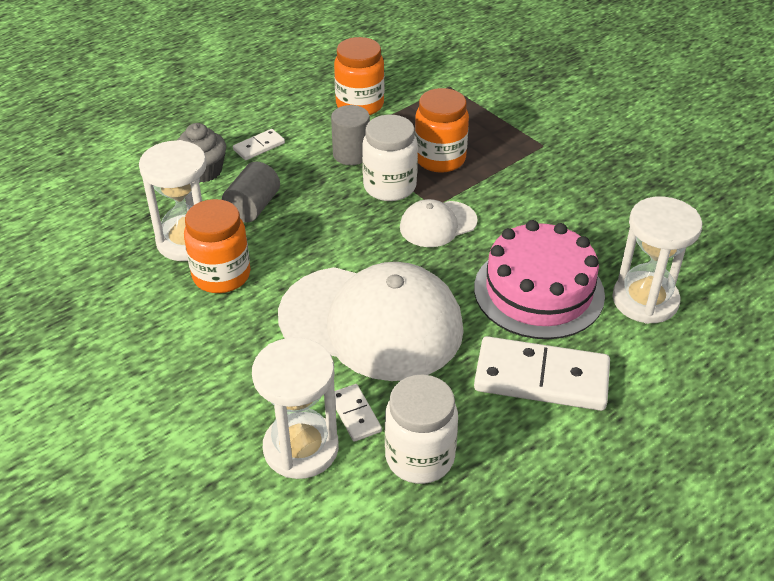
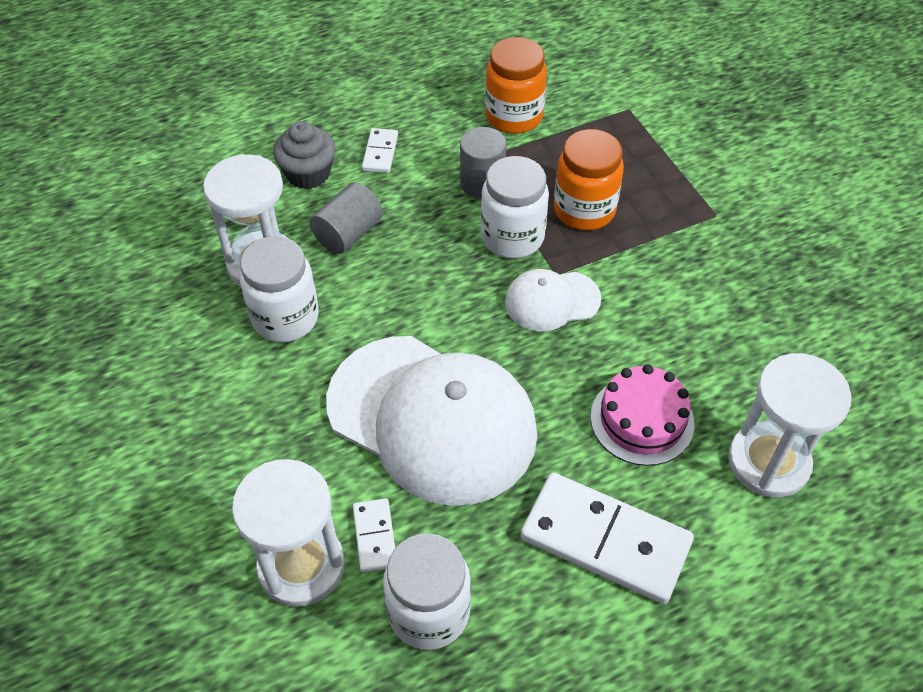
camera: 15 degrees right, 10 degrees up
(221, 275) = (285, 318): orange jar -> white jar
(259, 147) = (380, 153): white domino -> white domino turned 60 degrees counterclockwise
(538, 291) = (642, 420): pink cake -> pink cake, size x0.65

